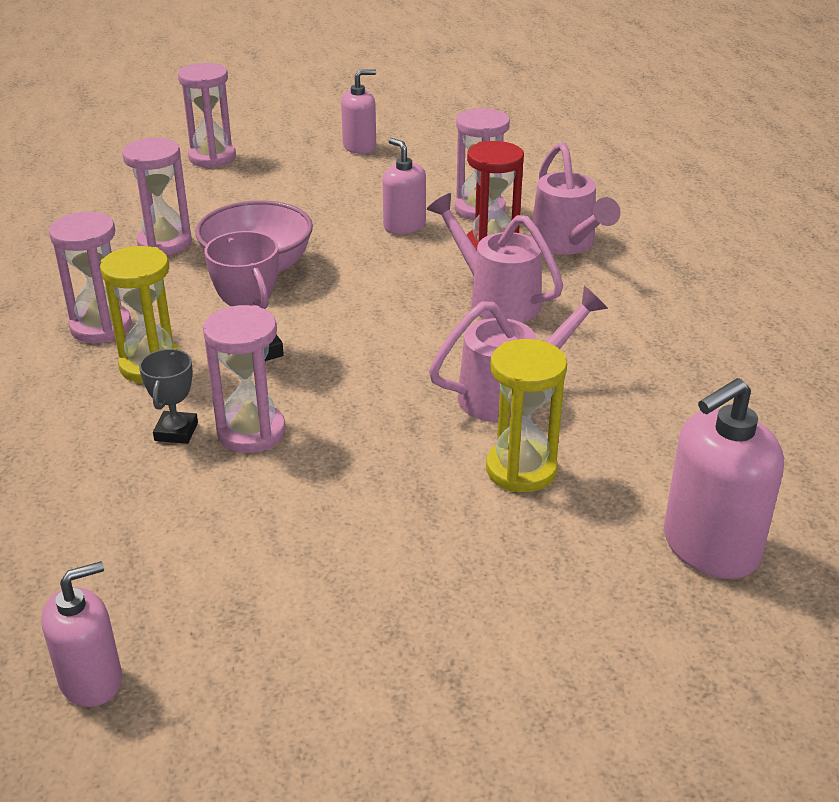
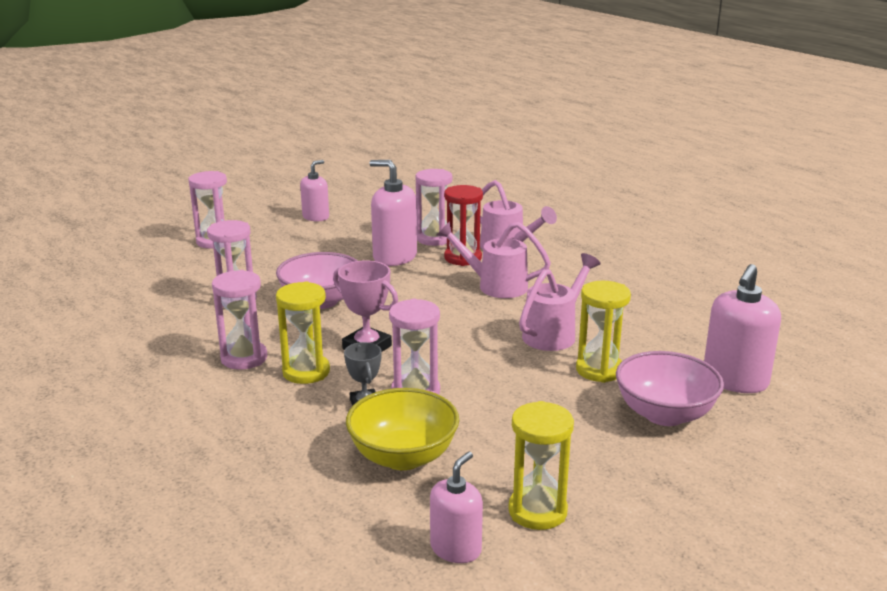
camera: 25 degrees left, 10 degrees down
(152, 522) = (403, 456): none -> yellow bowl
(239, 663) = (537, 511): none -> yellow hourglass
(404, 226) = (394, 257): pink soap dispenser -> pink soap dispenser, size x1.58
(550, 570) = (664, 414): none -> pink bowl

